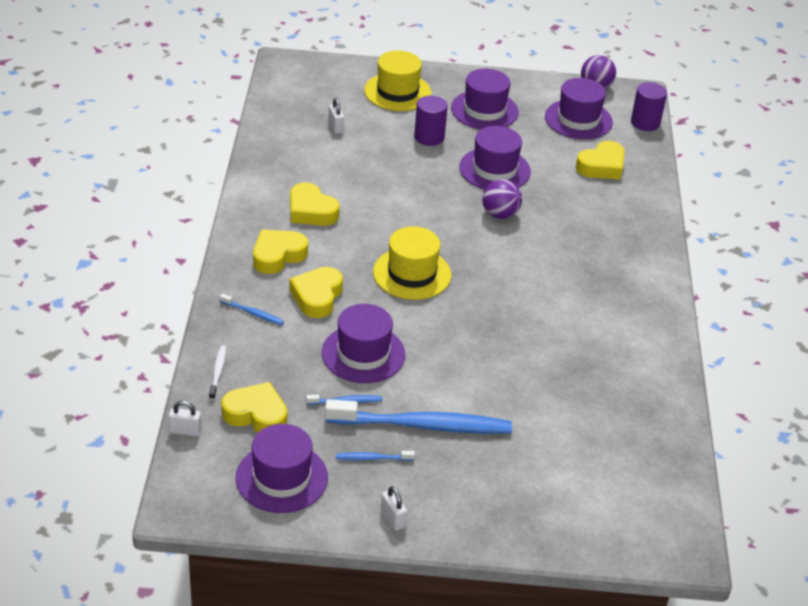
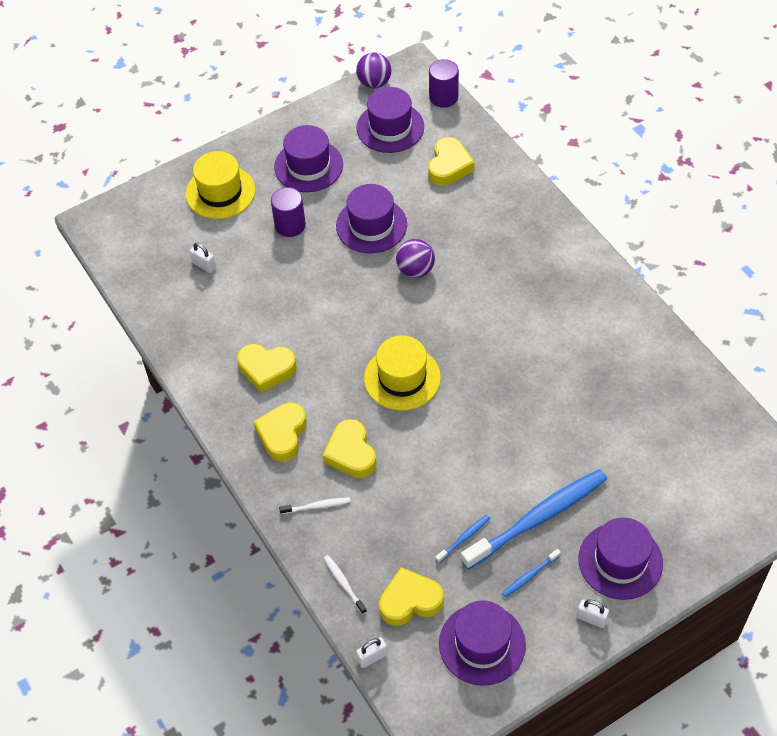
camera: 30 degrees left, 15 degrees up
(252, 313) = (316, 506): blue toothbrush -> white toothbrush
(363, 354) = (436, 483): purple hat -> purple hat (620, 561)

